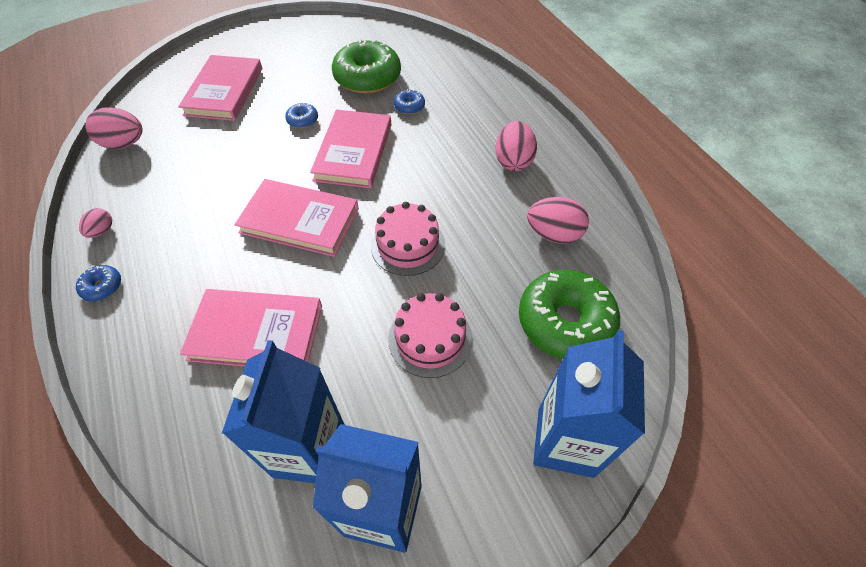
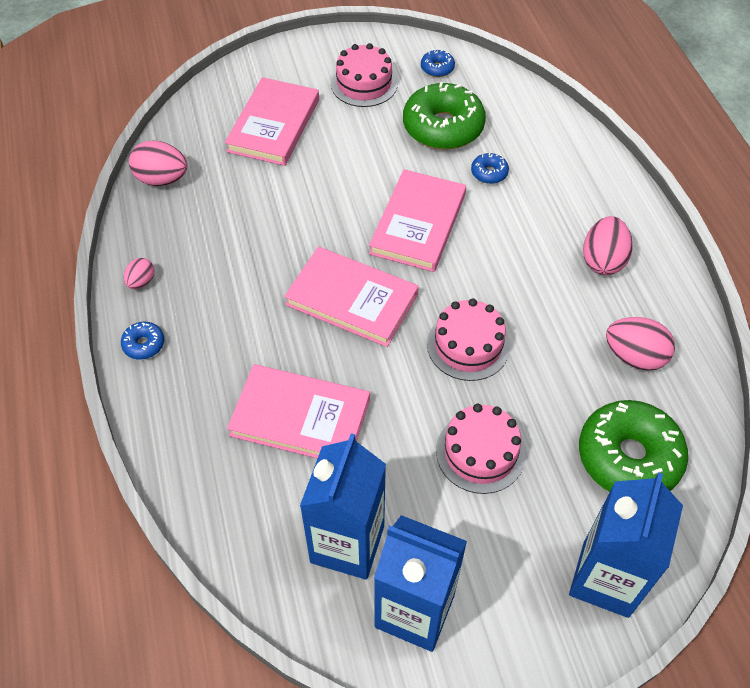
camera: 10 degrees right, 0 degrees up
(299, 53) = (364, 83): none -> pink cake
(303, 120) = (362, 175): blue donut -> blue donut (437, 68)

